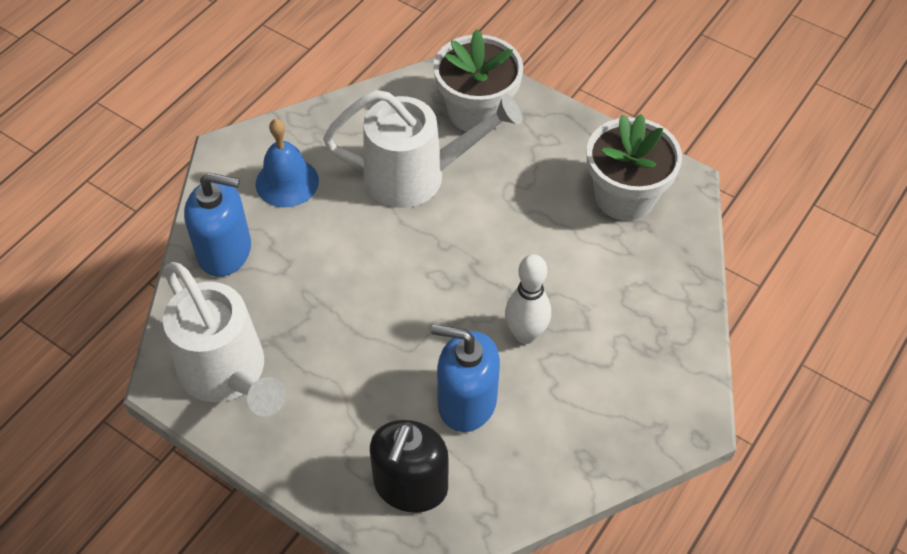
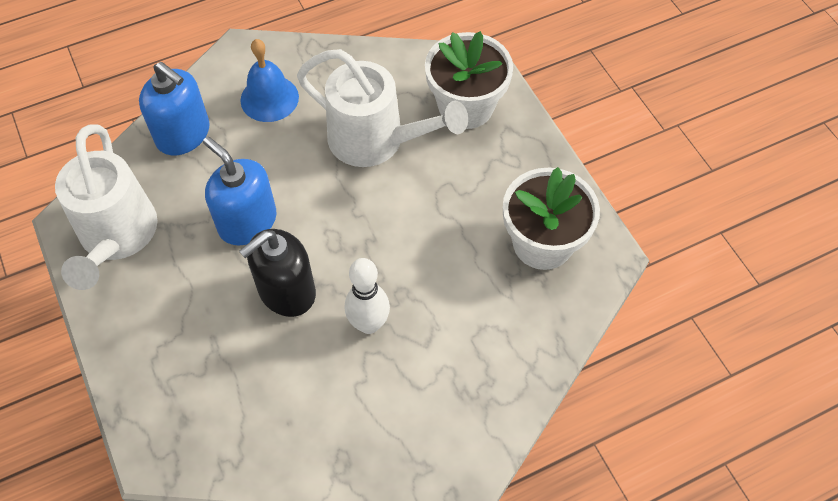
camera: 30 degrees right, 5 degrees up
(410, 485) = (187, 404): black soap dispenser -> black soap dispenser (286, 291)
(466, 402) = (280, 357): blue soap dispenser -> blue soap dispenser (247, 222)

